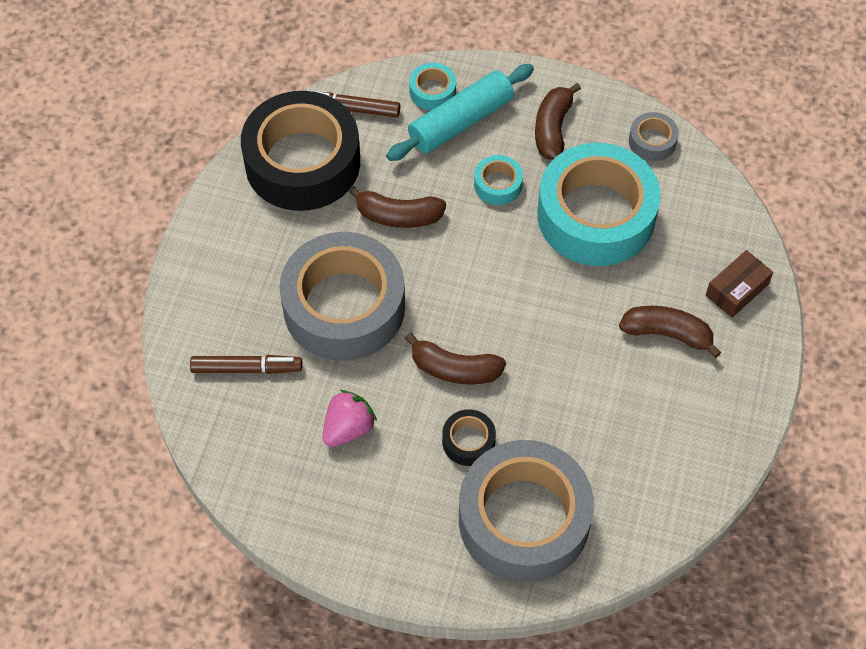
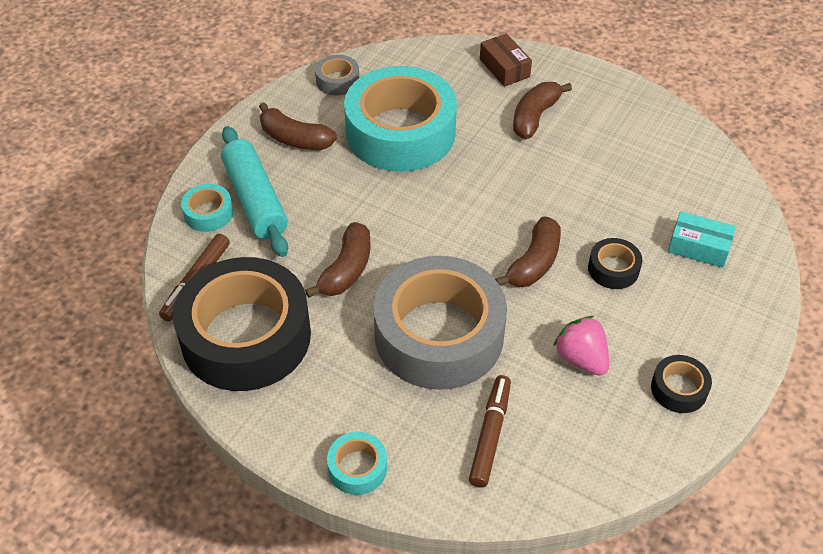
camera: 75 degrees left, 10 degrees down
(334, 517) = (679, 389): none -> black tape
(498, 184) = (340, 189): turquoise tape -> turquoise tape (357, 468)
(524, 519) = (698, 247): grey tape -> turquoise box

